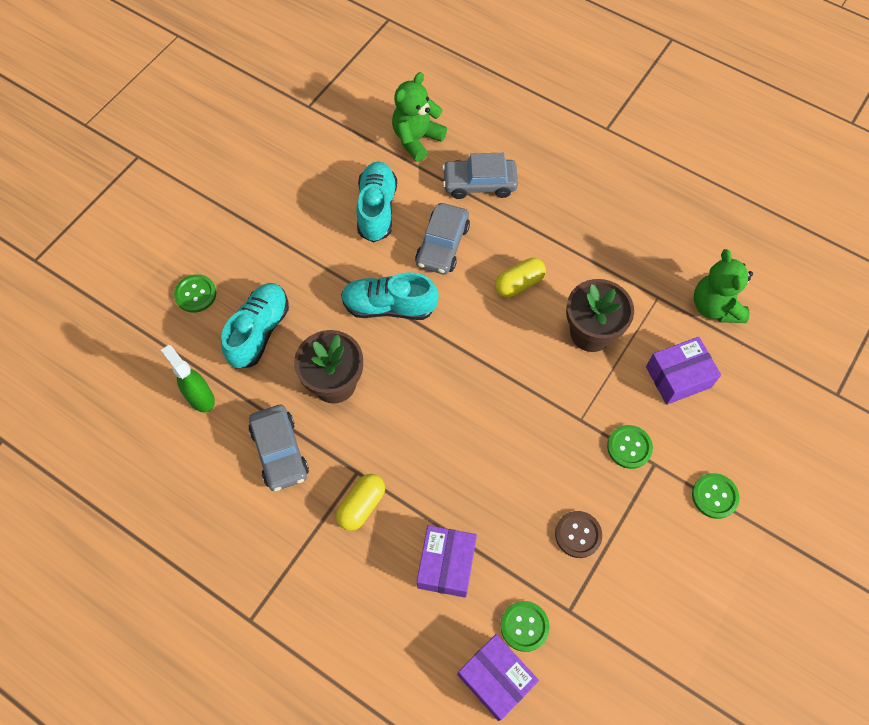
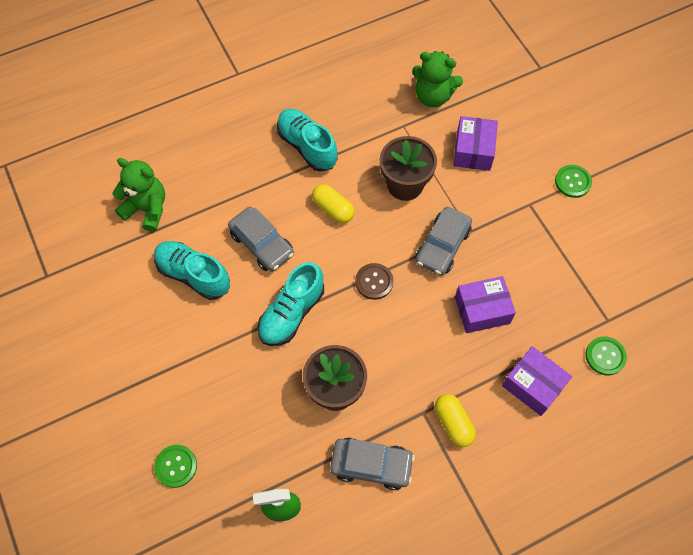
camera: 60 degrees left, 0 degrees up
(259, 331) = (249, 428): turquoise shoe -> turquoise shoe (307, 146)
(416, 139) = (147, 209): green teddy bear -> green teddy bear turned 135 degrees clockwise
(479, 183) = (224, 187): grey car -> grey car (442, 246)
(496, 679) = (634, 396): purple box -> purple box (482, 310)
(519, 284) = (333, 209): yellow capsule -> yellow capsule turned 45 degrees counterclockwise
(578, 534) = (556, 283): brown button -> brown button (374, 282)
(629, 447) = (508, 212): green button -> none

